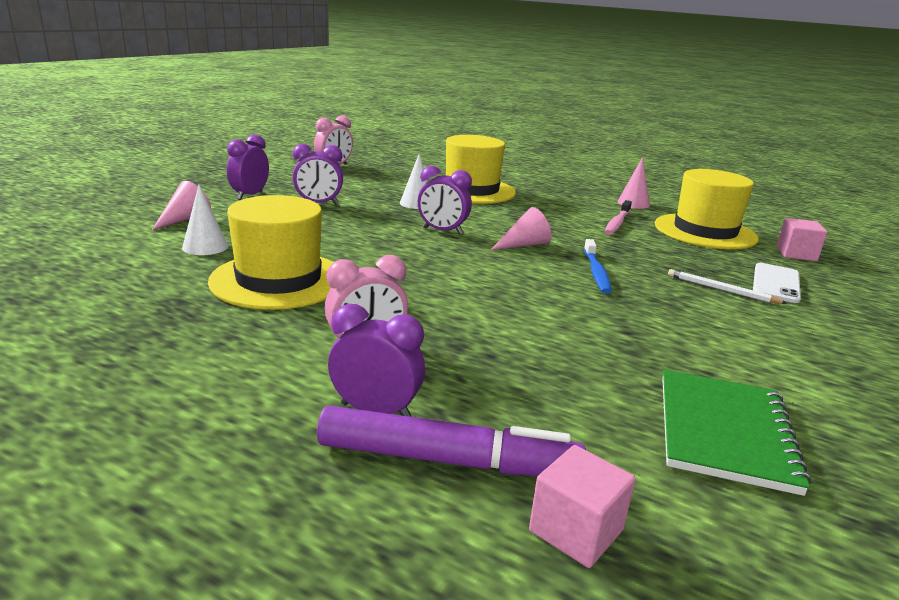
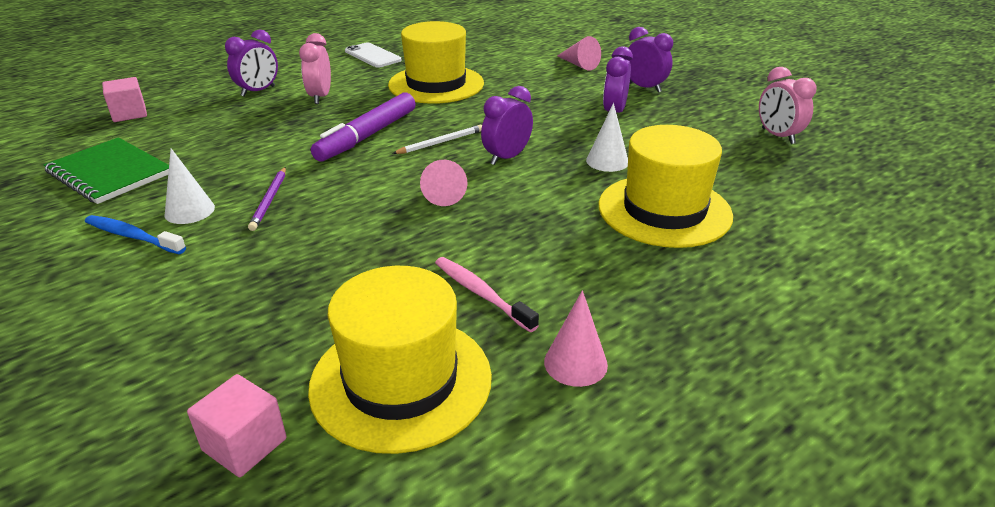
camera: 115 degrees right, 10 degrees up
(205, 247) = (513, 68): white cone -> white cone (189, 211)
(447, 461) = (203, 99): purple marker -> purple marker (367, 136)
(596, 272) = (346, 212): blue toothbrush -> blue toothbrush (133, 236)
(625, 307) = (269, 200): none -> purple pencil
(721, 290) = (237, 277): white pencil -> white pencil (441, 142)
(776, 283) = (203, 337): white phone -> white phone (372, 56)

